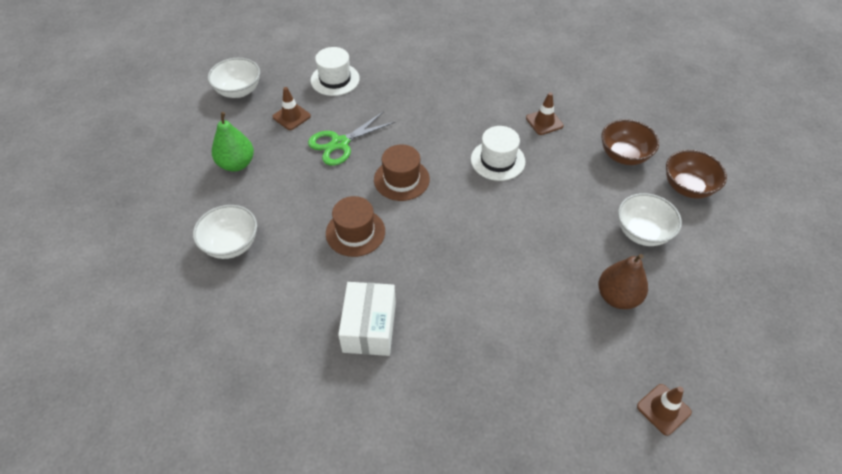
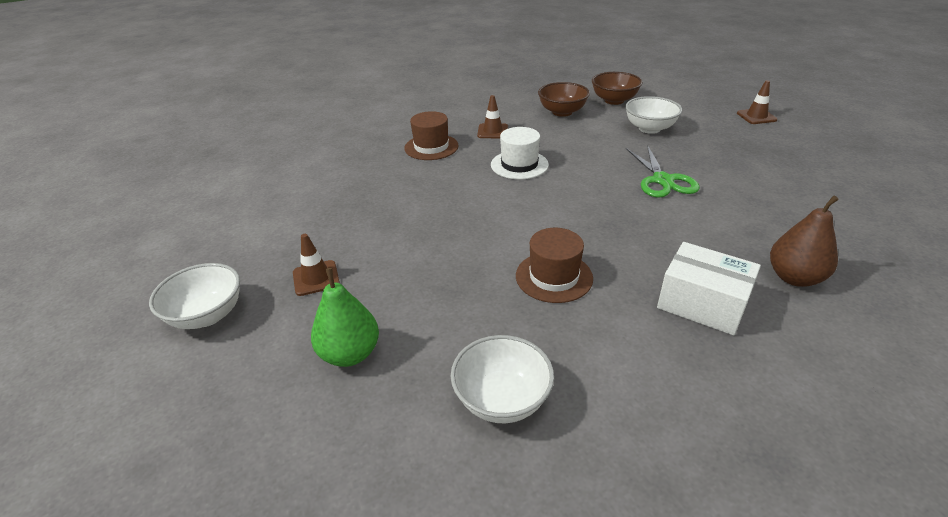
camera: 60 degrees left, 15 degrees down
(335, 79) = (294, 227): white hat -> none
(340, 143) = (403, 251): green scissors -> green scissors (662, 180)
(401, 179) = (498, 224): brown hat -> brown hat (431, 147)
(617, 297) = (713, 157): brown pear -> brown pear (794, 278)
(663, 409) = (833, 171): brown traffic cone -> brown traffic cone (756, 116)

